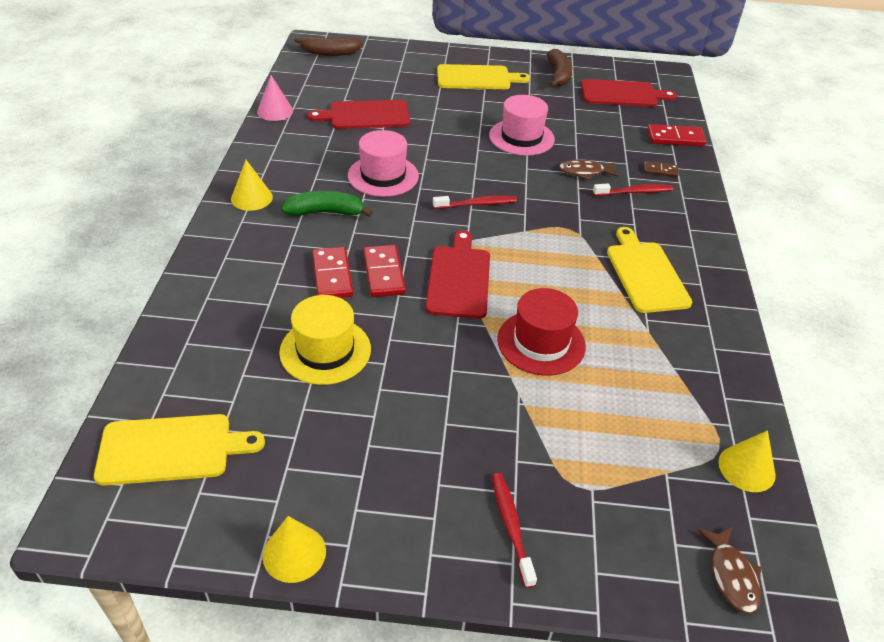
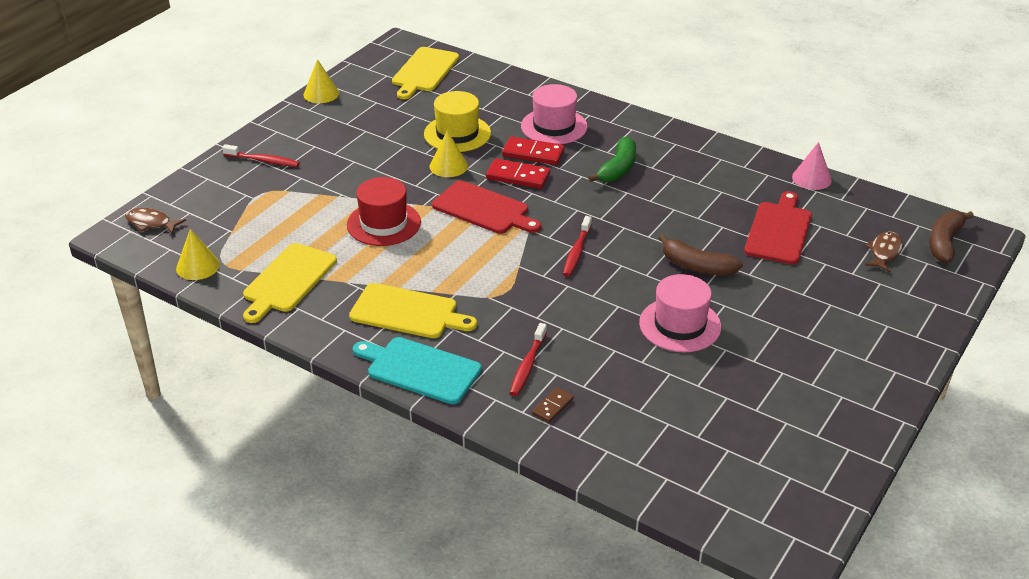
camera: 120 degrees right, 5 degrees down
(251, 198) = (662, 139): yellow cone -> yellow cone (448, 166)
(383, 176) = (657, 212): pink hat -> pink hat (554, 126)
(477, 78) = (840, 341): yellow cutting board -> yellow cutting board (288, 280)
(558, 75) = (821, 420): brown banana -> brown banana (697, 266)
(584, 172) = (586, 344): brown fish -> brown fish (884, 252)
(622, 94) = (745, 462): red cutting board -> none
(675, 138) = (611, 458): red domino -> none
(698, 243) = (420, 369): none -> turquoise cutting board

